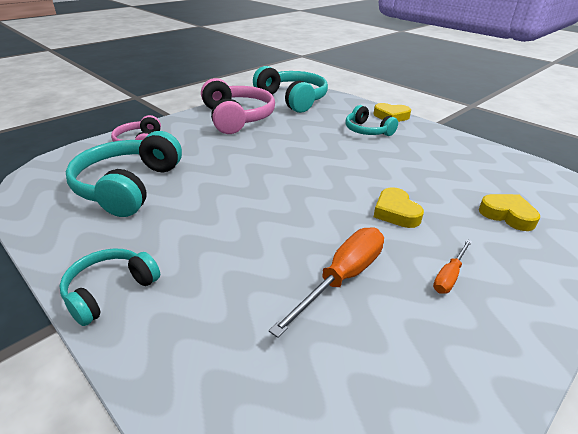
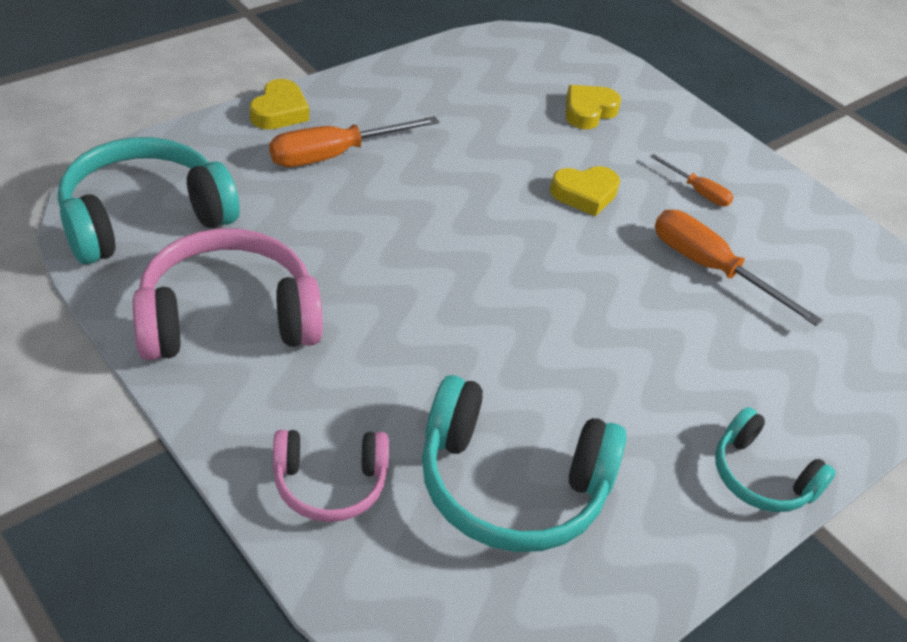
camera: 90 degrees left, 10 degrees up
(367, 131) = (335, 155): turquoise headphones -> orange screwdriver

